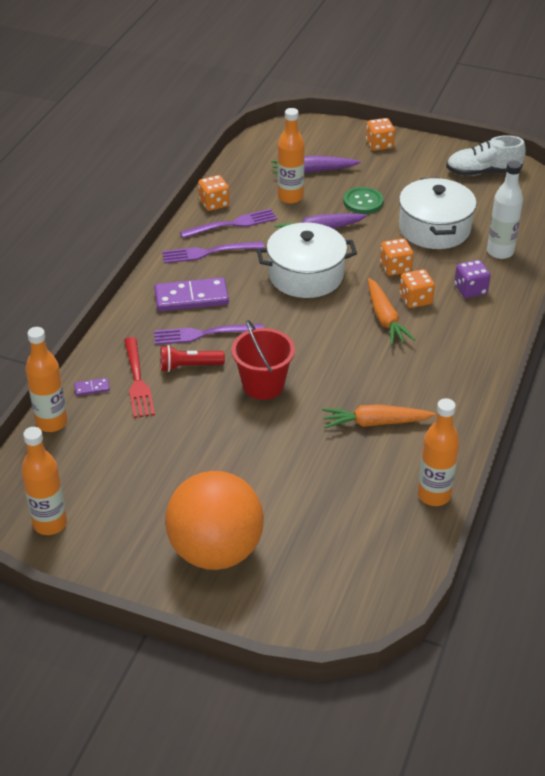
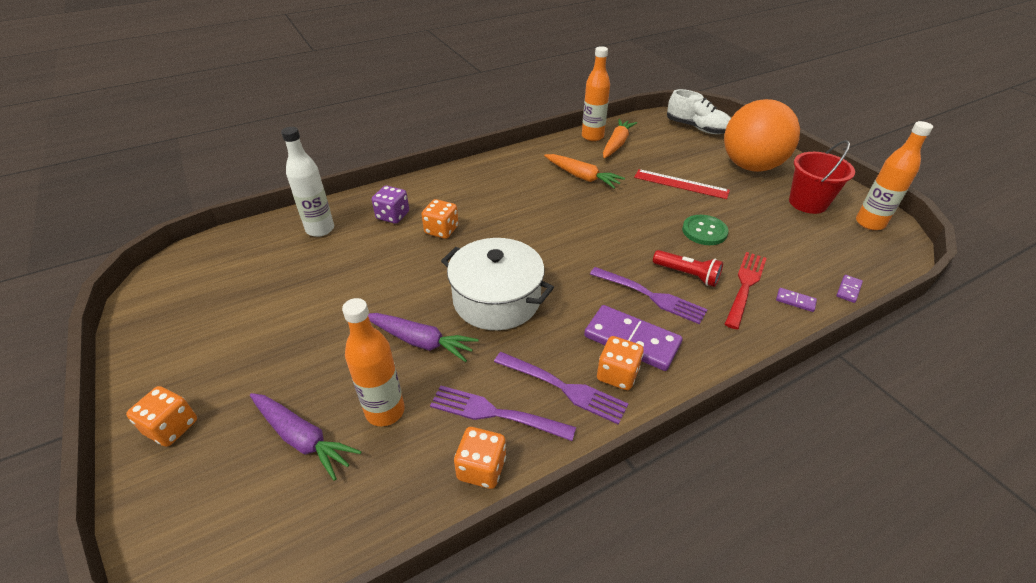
camera: 140 degrees left, 0 degrees up
(51, 422) = (848, 290): orange bottle -> purple domino
(263, 385) = (636, 232): red bucket -> red bucket (807, 203)
(271, 471) = (681, 184): none -> red ruler
(363, 202) = (328, 349): green button -> green button (704, 231)
(385, 318) = (485, 229): orange carrot -> orange carrot (617, 144)
(395, 268) = (415, 262): orange dice -> orange dice (617, 374)
(434, 228) = (325, 278): white pot -> none
(483, 172) = (175, 309): white shoe -> white shoe (697, 128)

